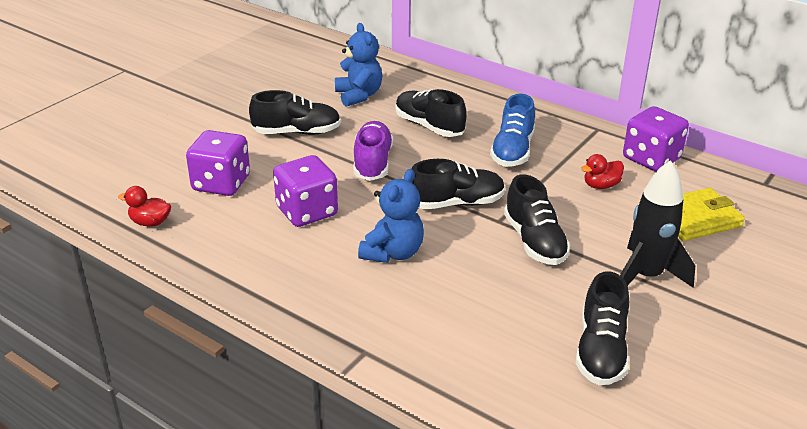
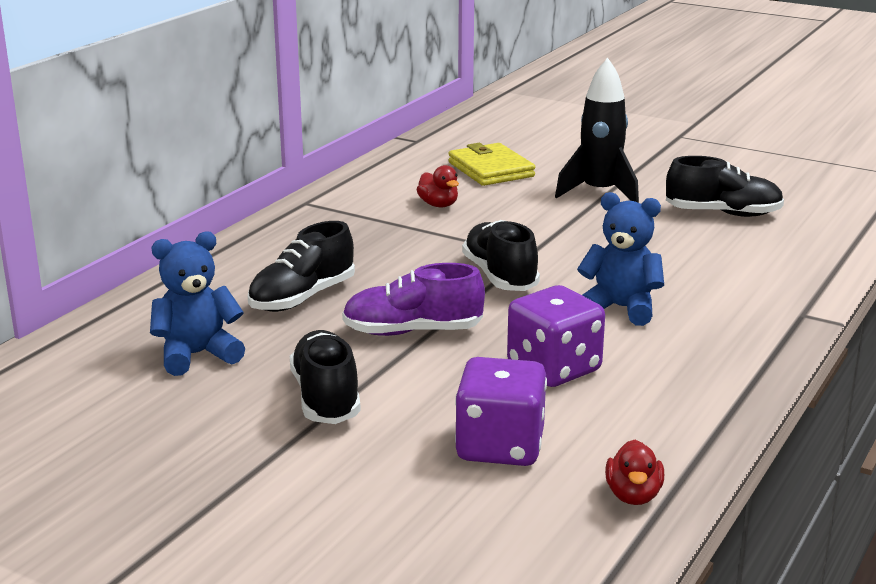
camera: 95 degrees left, 10 degrees down
(512, 151) = (366, 247): blue shoe -> none
(534, 241) = (563, 237): black shoe -> none
(651, 159) = (375, 181): purple dice -> none

